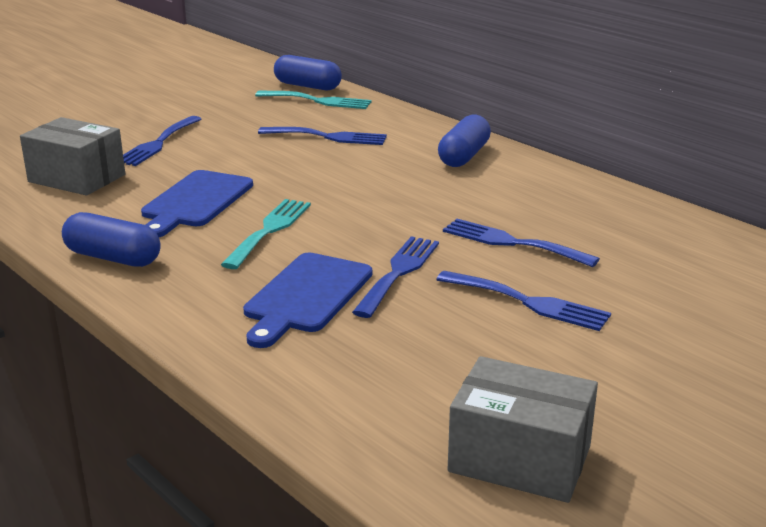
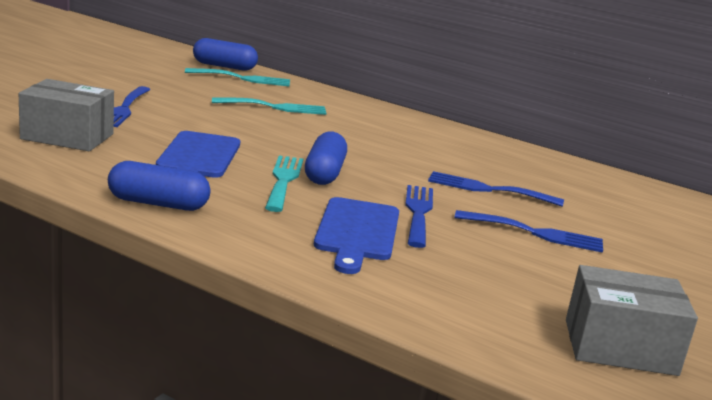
camera: 20 degrees left, 5 degrees down
(328, 137) = (275, 107): blue fork -> turquoise fork
(464, 156) = (399, 124): blue capsule -> blue capsule (324, 173)

